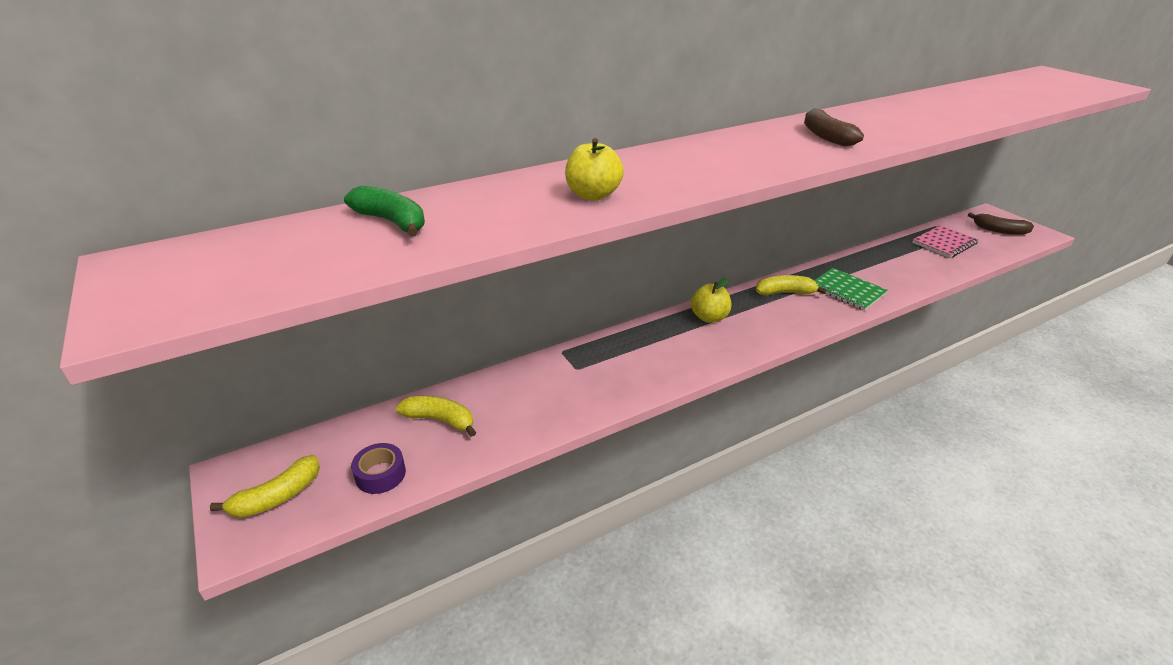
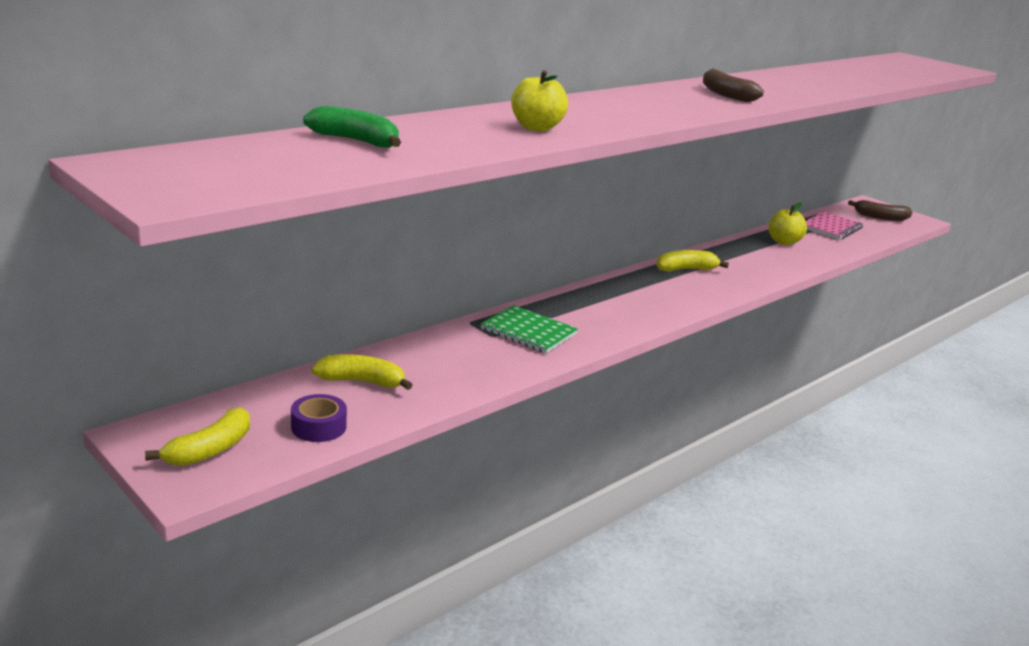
camera: 15 degrees left, 10 degrees down
(709, 317) = (615, 291): yellow apple -> yellow apple (783, 242)
(847, 290) = (747, 267): green notebook -> green notebook (528, 332)

